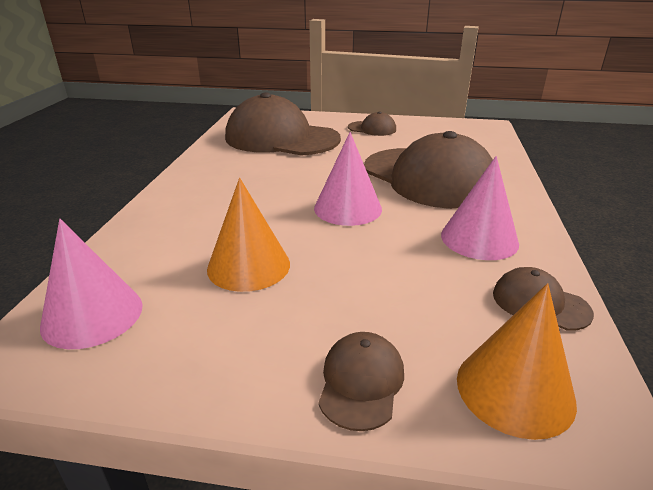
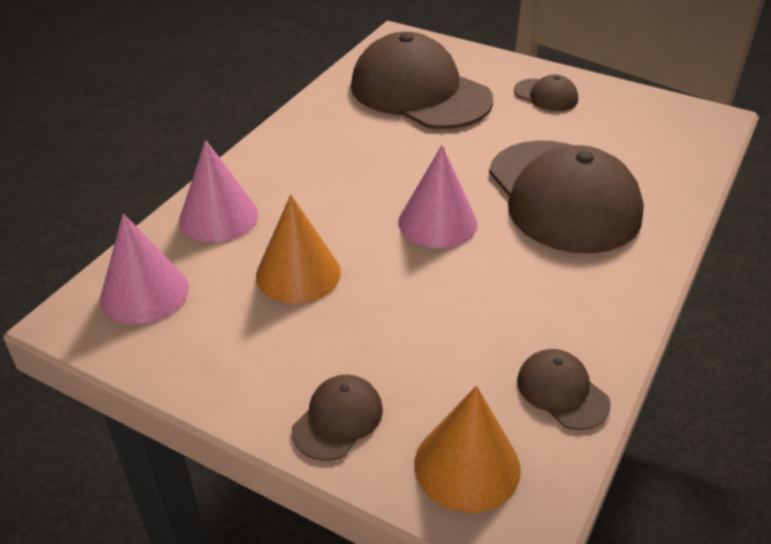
camera: 20 degrees right, 10 degrees up
(479, 239) = (558, 299): pink cone -> pink cone (219, 217)

